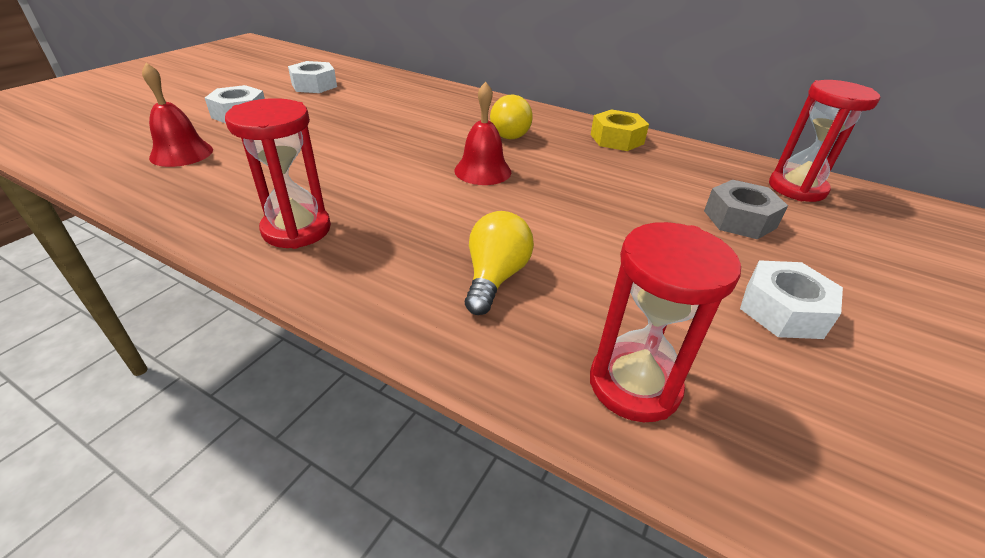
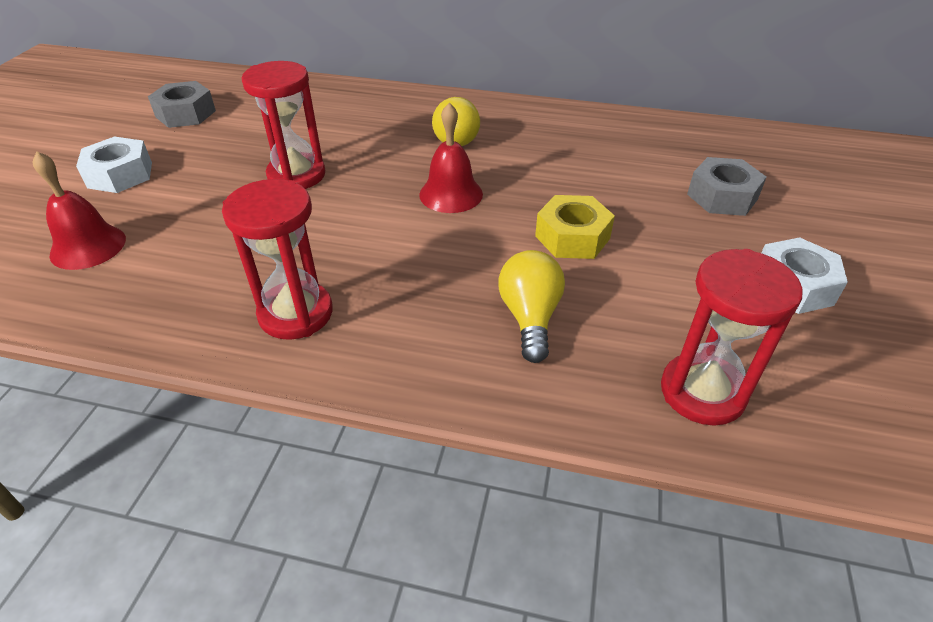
camera: 15 degrees left, 5 degrees up
(314, 85) = (185, 114): white nut -> grey nut
(616, 139) = (567, 123): yellow nut -> yellow nut (572, 237)
(797, 188) = (759, 148): red hourglass -> red hourglass (296, 175)

